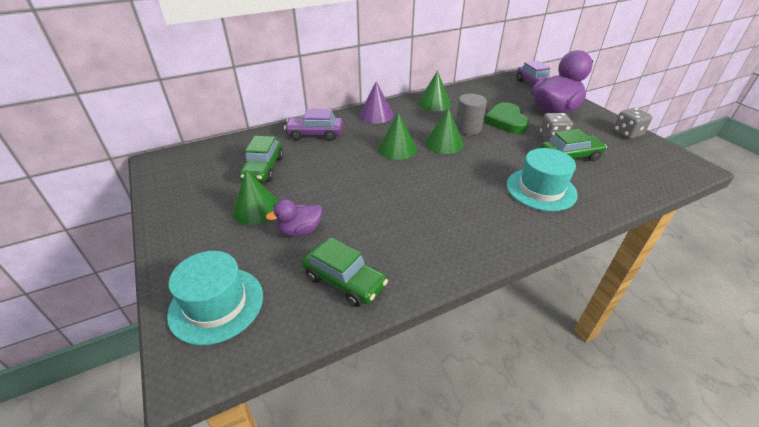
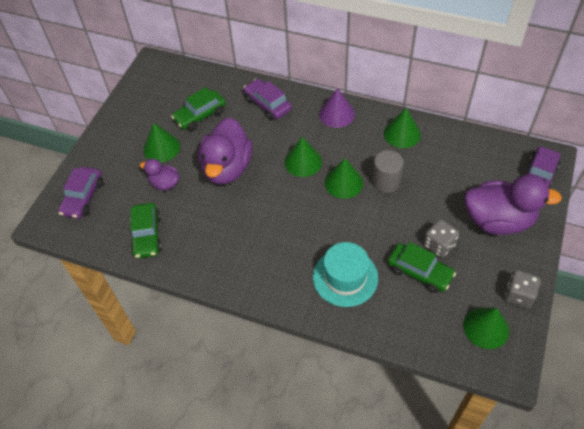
camera: 50 degrees right, 15 degrees up
(216, 304) = (83, 198): turquoise hat -> purple car
(343, 185) = (227, 168): none -> purple duck
(506, 121) = (430, 198): green heart -> none
(647, 157) = (486, 327): none -> green cone

